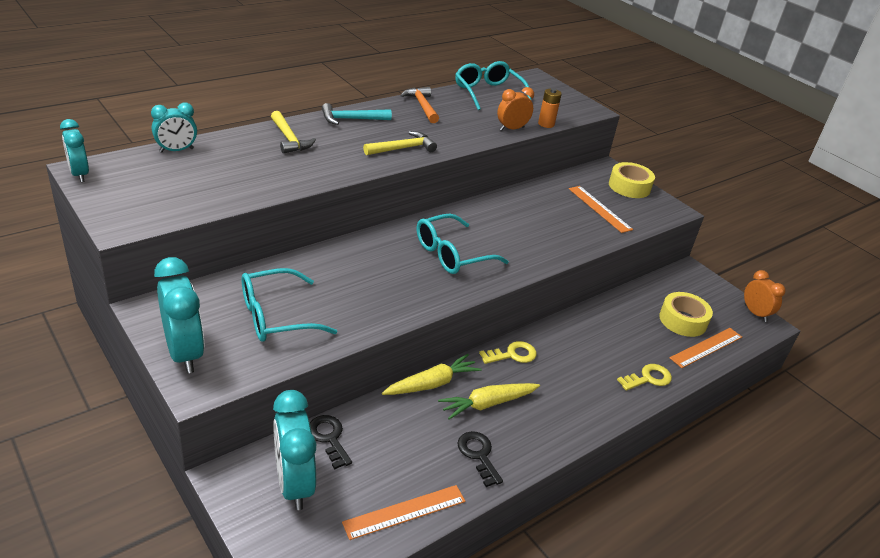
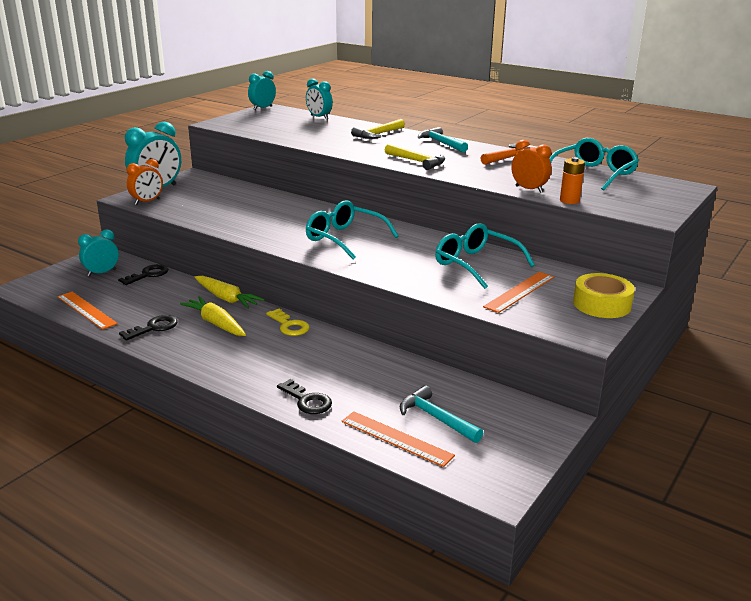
camera: 75 degrees right, 10 degrees down
(276, 316) = (210, 202): turquoise glasses -> turquoise glasses (475, 264)
(294, 484) = (102, 273): turquoise clock -> turquoise clock, size x0.62
(648, 378) = (307, 401): yellow key -> black key
(683, 320) = (436, 418): yellow tape -> turquoise hammer
(755, 313) = (513, 478): orange clock -> orange clock (147, 202)

